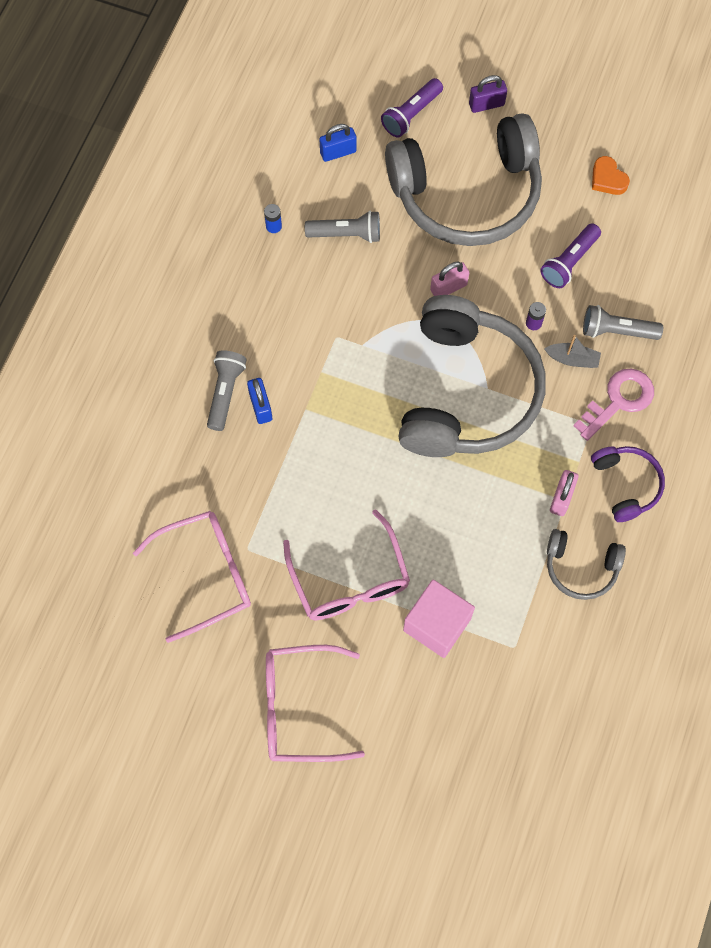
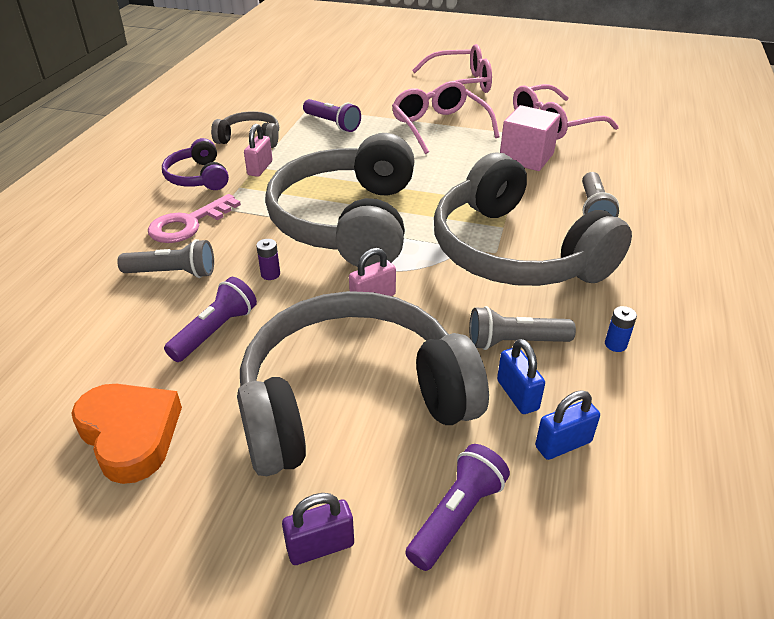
camera: 175 degrees right, 30 degrees down
(260, 406) = (554, 203): blue padlock -> blue padlock (517, 395)
(319, 335) = (515, 252): none -> grey headphones
(437, 624) = (367, 113): pink cube -> pink cube (526, 157)
(482, 598) = (332, 124): none -> purple flashlight
(572, 359) = (231, 249): grey boat -> none
(607, 179) = (130, 434): orange heart -> orange heart, size x1.73

